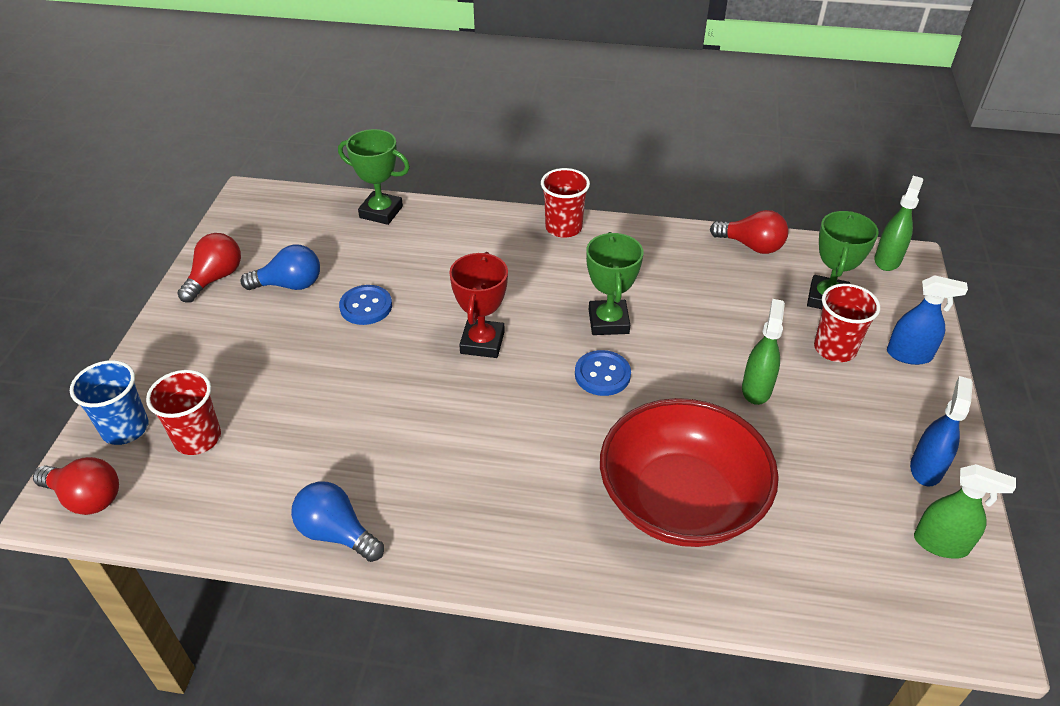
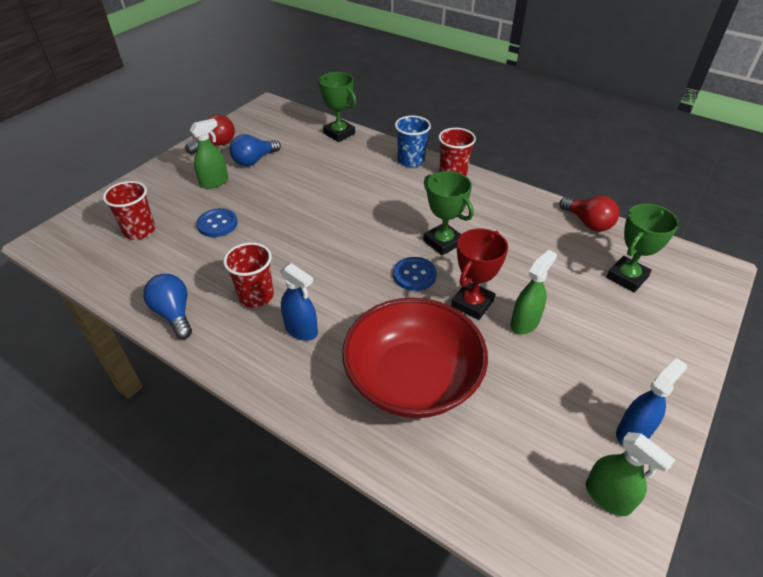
camera: 25 degrees right, 0 degrees up
(86, 498) = (59, 243): red light bulb -> none
(125, 428) = (107, 212): blue cup -> blue cup (411, 160)
(290, 285) = (254, 160): blue light bulb -> blue light bulb turned 120 degrees clockwise
(366, 306) = (290, 186): blue button -> blue button (217, 224)
(482, 343) = (347, 229): red trophy -> red trophy (472, 303)
(608, 322) = (443, 242): green trophy -> green trophy turned 60 degrees counterclockwise
(835, 348) = (610, 315): red cup -> red cup (256, 296)
(887, 260) = (700, 264): green spray bottle -> green spray bottle (214, 182)
(909, 355) = (674, 340): blue spray bottle -> blue spray bottle (301, 330)

